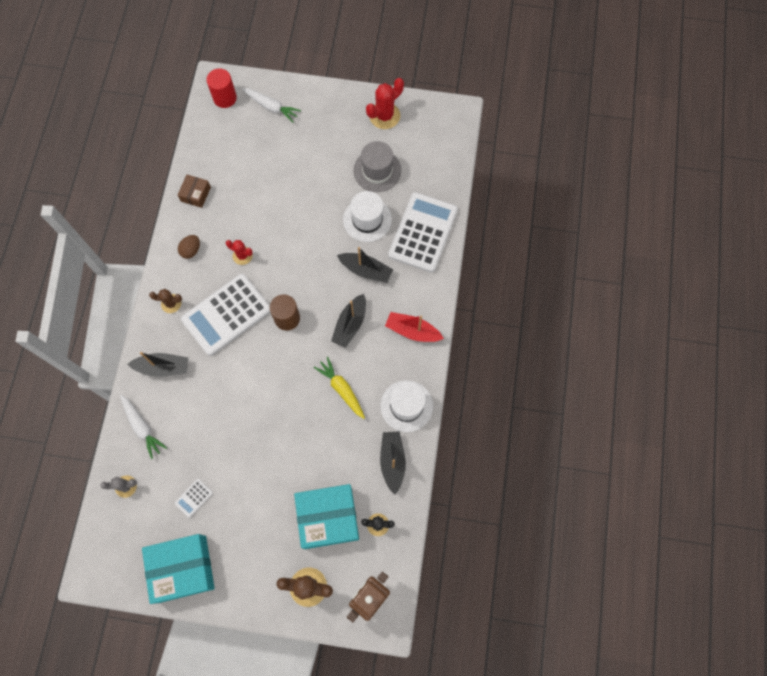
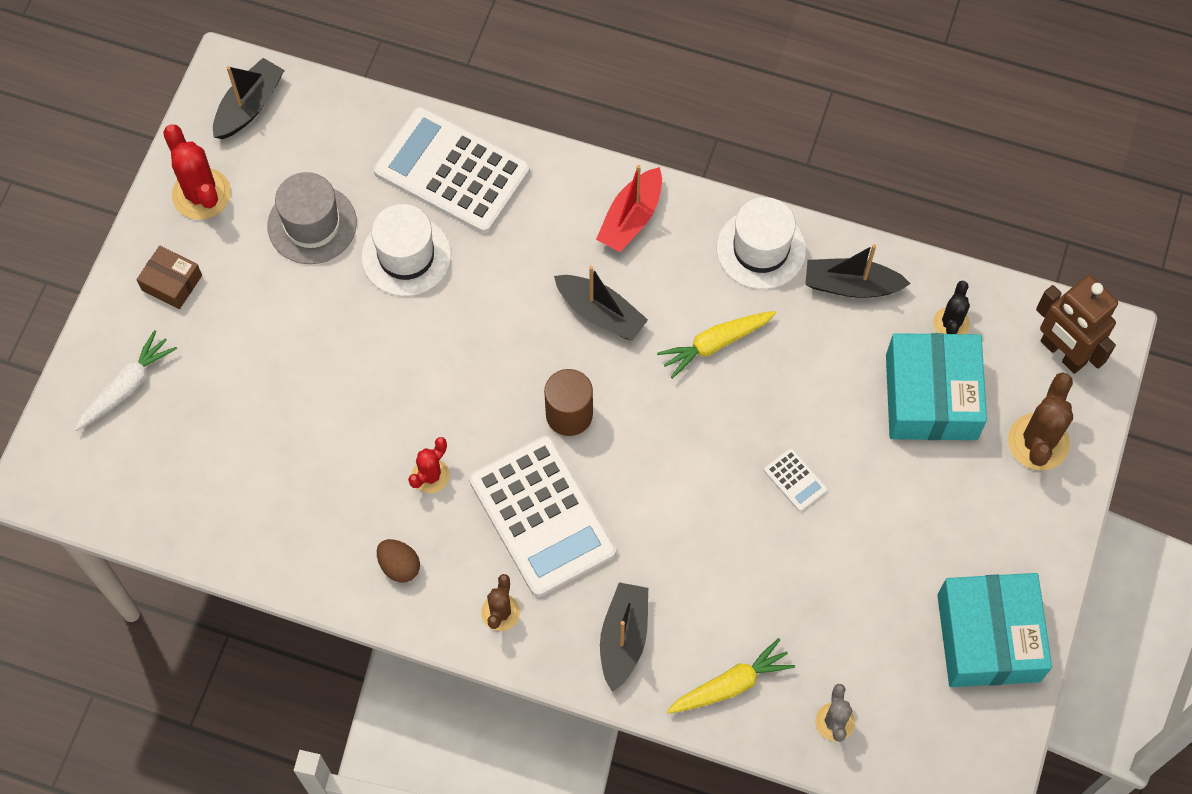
camera: 80 degrees left, 5 degrees down
(142, 427) = (730, 684): white carrot -> yellow carrot
(194, 498) = (870, 607): white calculator -> white calculator (795, 480)
(195, 194) = (282, 546): brown box -> brown box (172, 282)
(225, 98) = (81, 469): red cylinder -> none
(366, 270) = (504, 273): black boat -> black boat (249, 106)

